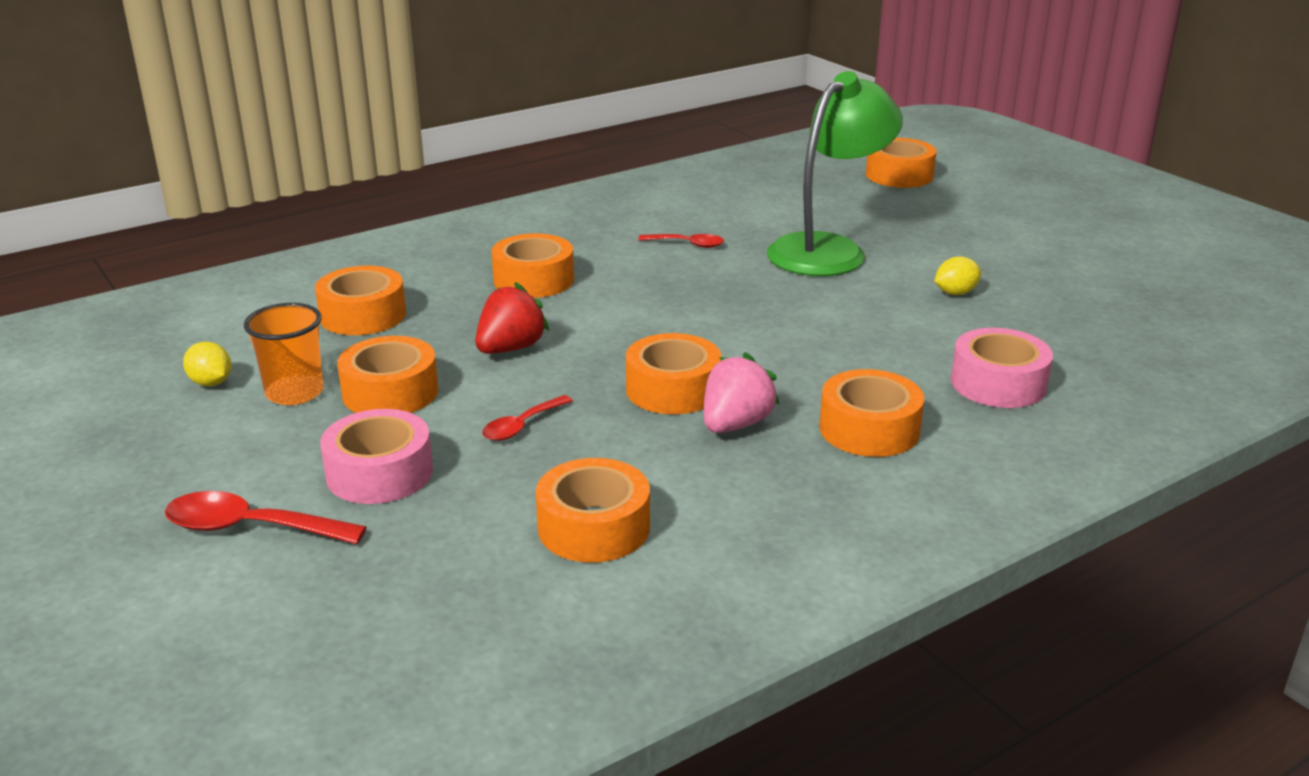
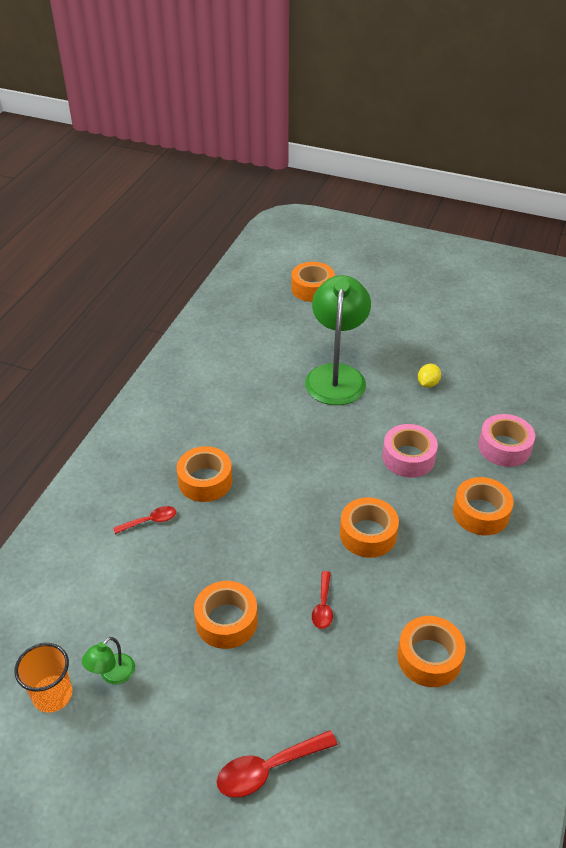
camera: 35 degrees left, 15 degrees up
(211, 383) = (112, 675): yellow lemon -> green lamp
(294, 393) = (172, 653): orange cup -> orange cup (52, 695)
(363, 315) = (138, 565): orange tape -> none
(379, 473) = (289, 686): pink tape -> pink tape (408, 457)
(510, 348) = (253, 547): red strawberry -> none
(687, 244) = (259, 406): red spoon -> red spoon (150, 521)
(735, 424) = (421, 544): pink strawberry -> none

